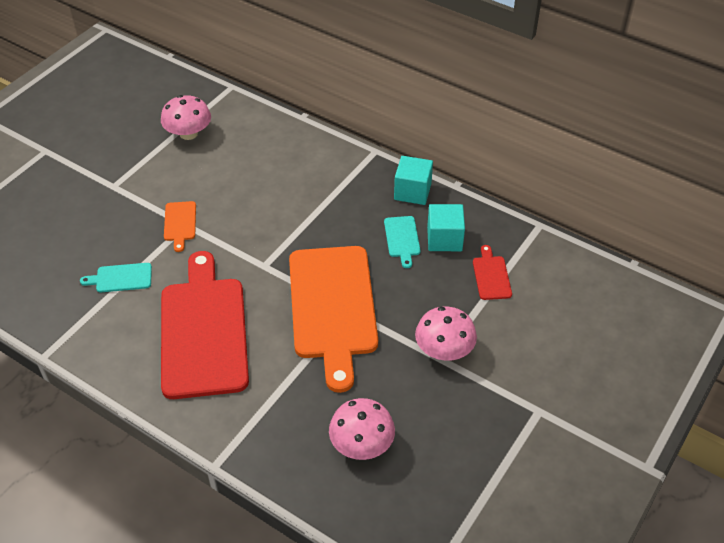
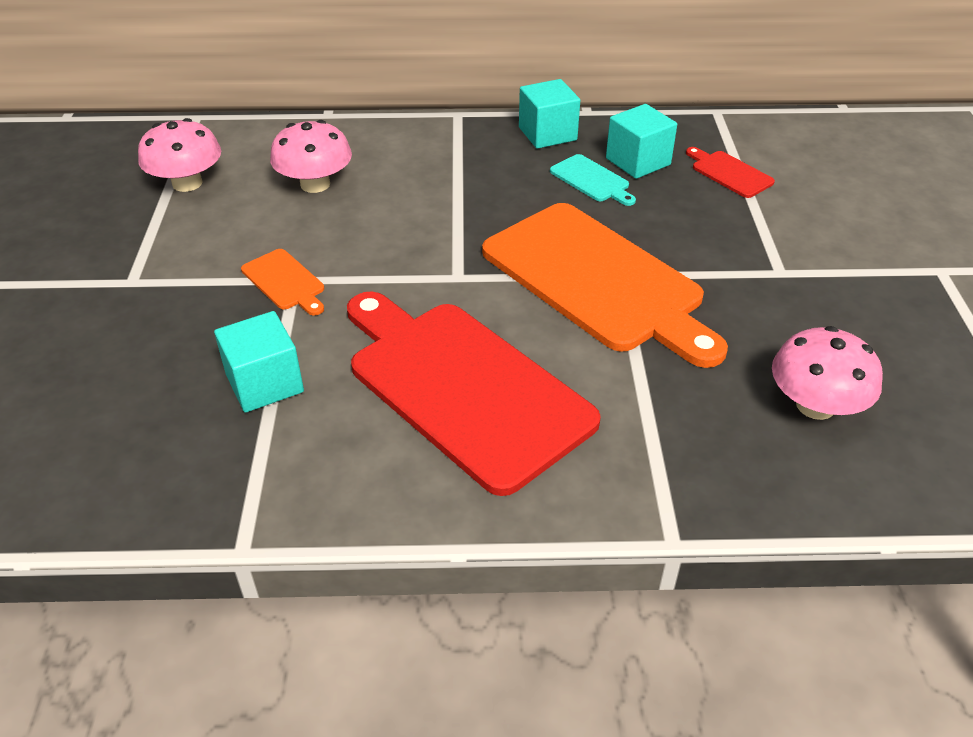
camera: 35 degrees left, 5 degrees down
(121, 278) = (264, 383): turquoise cutting board -> turquoise cube
(444, 350) = (774, 262): pink mushroom -> pink mushroom (315, 184)

